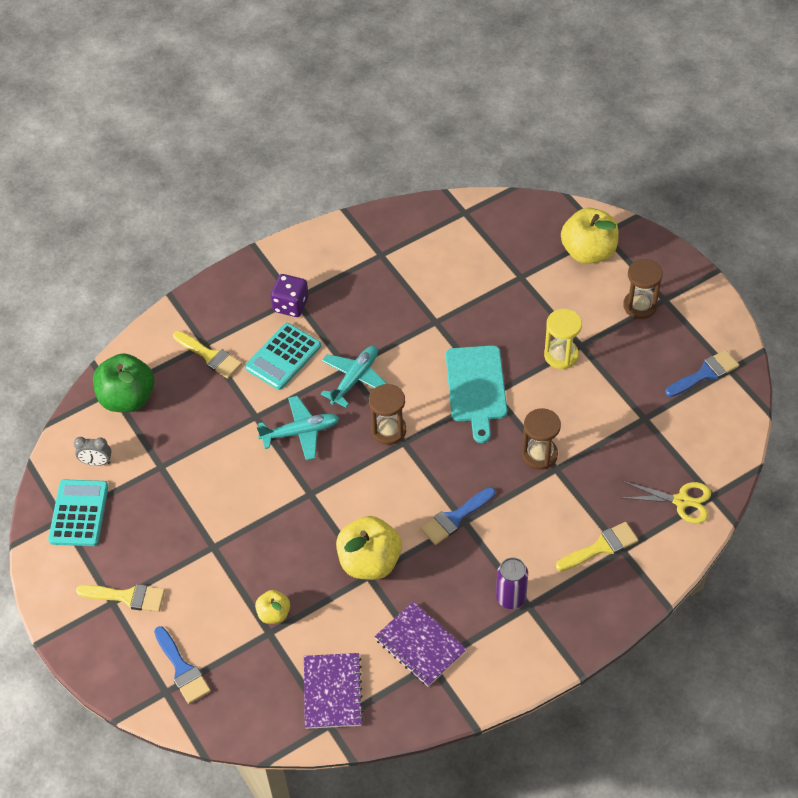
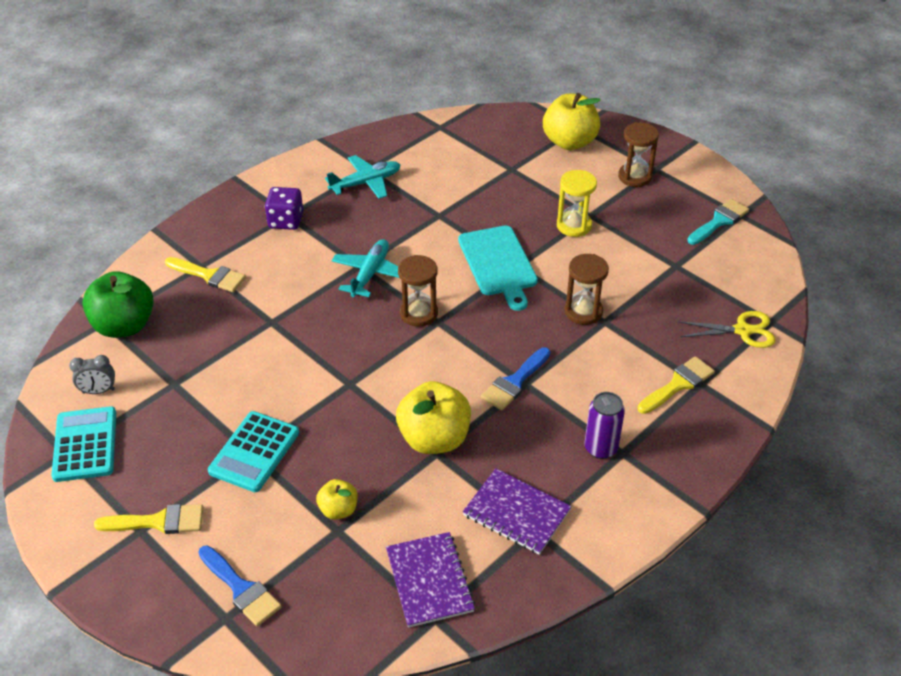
camera: 15 degrees left, 10 degrees down
(283, 357) = (289, 265): turquoise calculator -> turquoise calculator (254, 452)
(300, 432) = (324, 329): turquoise plane -> turquoise plane (366, 183)
(705, 373) = (719, 221): blue brush -> turquoise brush

